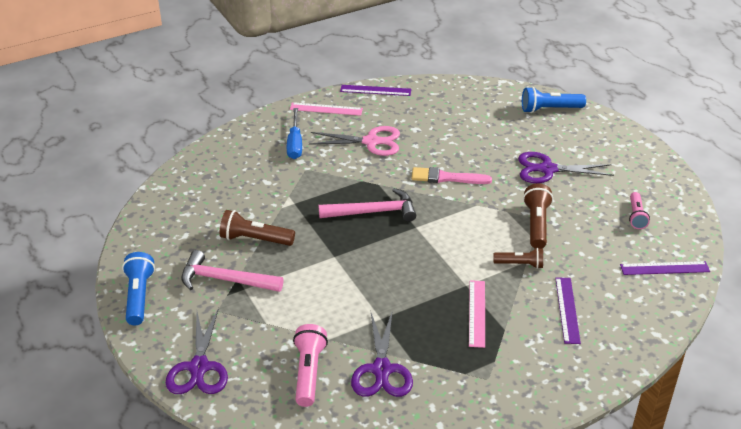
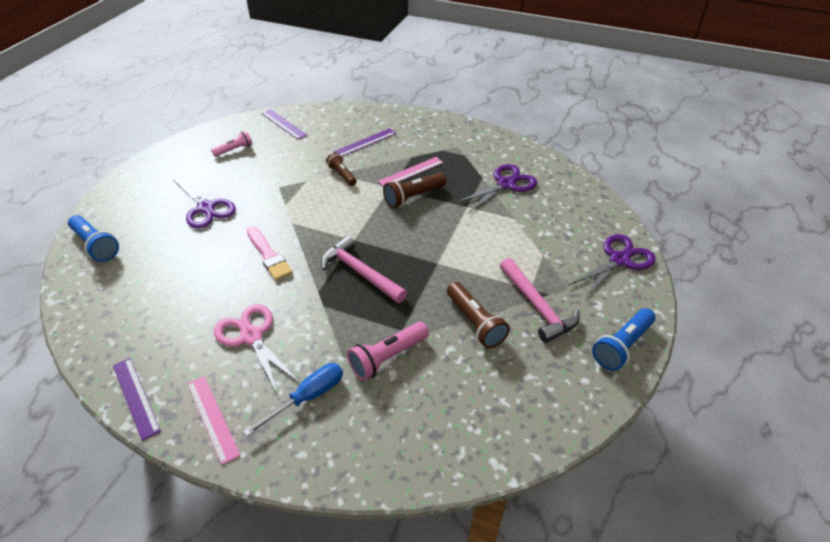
camera: 130 degrees left, 5 degrees up
(309, 372) = (549, 210): pink flashlight -> pink flashlight (387, 357)
(537, 224) = (288, 185): brown flashlight -> brown flashlight (413, 197)

